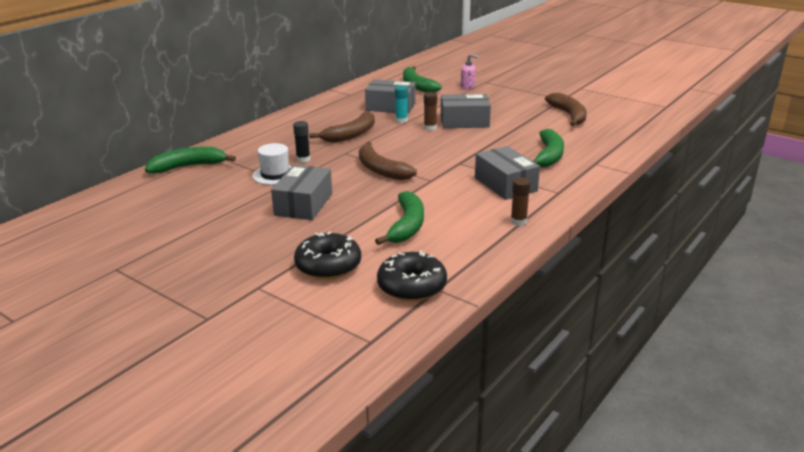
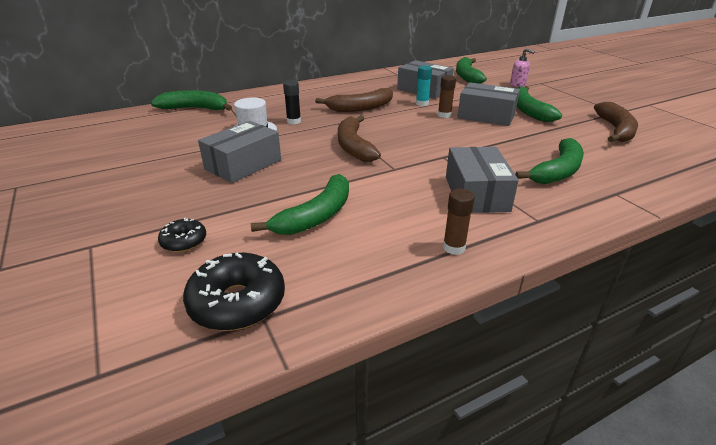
camera: 25 degrees right, 5 degrees up
(328, 266) = (184, 241): black donut -> black donut, size x0.56
(494, 111) = (528, 111): none -> green banana

